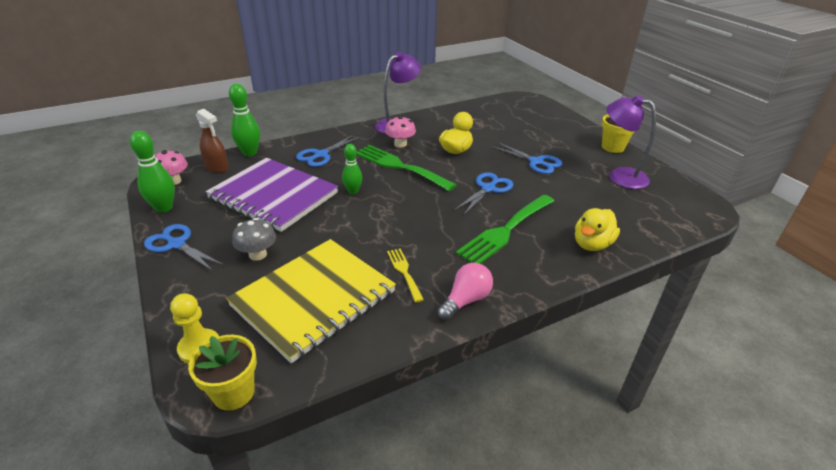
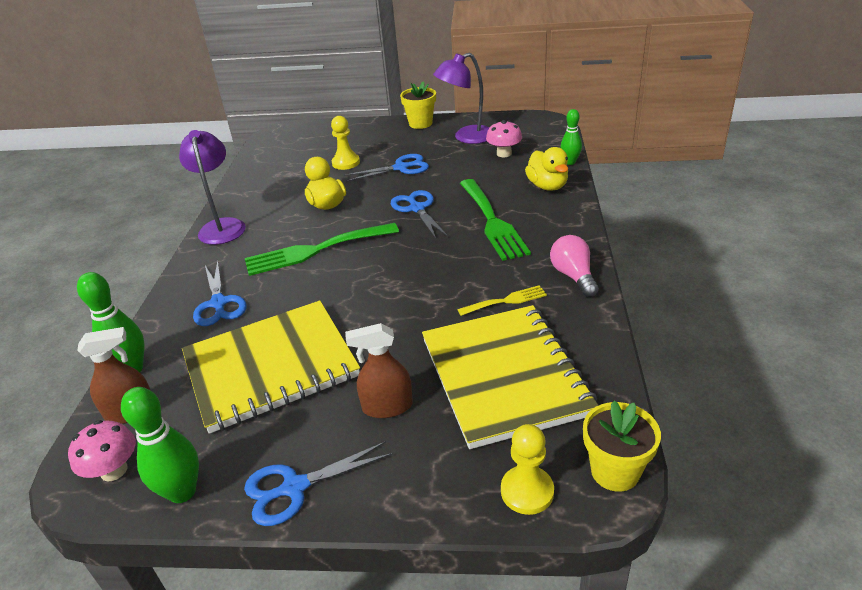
camera: 55 degrees left, 0 degrees up
(258, 254) = (387, 407): grey mushroom -> brown spray bottle
(273, 196) = (271, 367): purple notebook -> yellow notebook
(353, 191) = (329, 298): green bowling pin -> green bowling pin (570, 162)
(400, 144) = (269, 236): pink mushroom -> pink mushroom (504, 153)
(404, 272) = (506, 301): yellow fork -> yellow fork turned 150 degrees clockwise
(516, 137) = (346, 163): none -> yellow pawn

